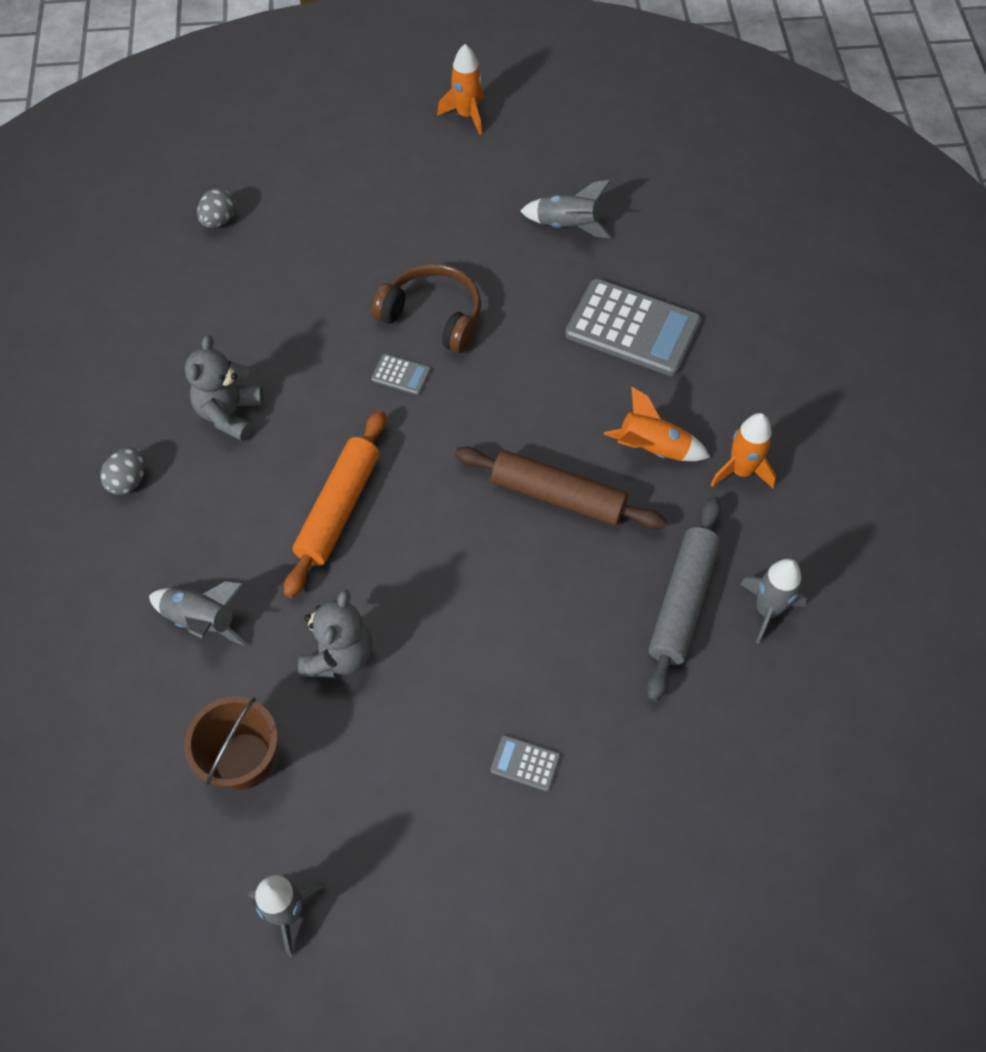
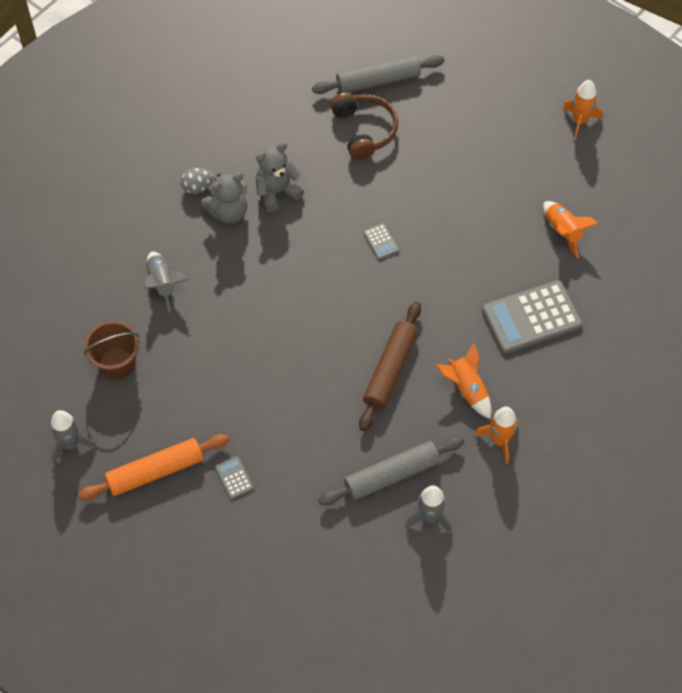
camera: 45 degrees right, 0 degrees up
(219, 220) = (378, 81): grey egg -> grey rolling pin
(338, 508) = (278, 284): orange rolling pin -> orange rolling pin (155, 471)
(338, 655) = (205, 354): grey teddy bear -> grey teddy bear (228, 212)
(433, 316) = (431, 223): brown headphones -> brown headphones (364, 130)
(558, 496) = (390, 370): brown rolling pin -> brown rolling pin turned 45 degrees clockwise
(567, 225) = (562, 231): grey rocket -> orange rocket
(632, 328) = (531, 318): grey calculator -> grey calculator turned 90 degrees clockwise

